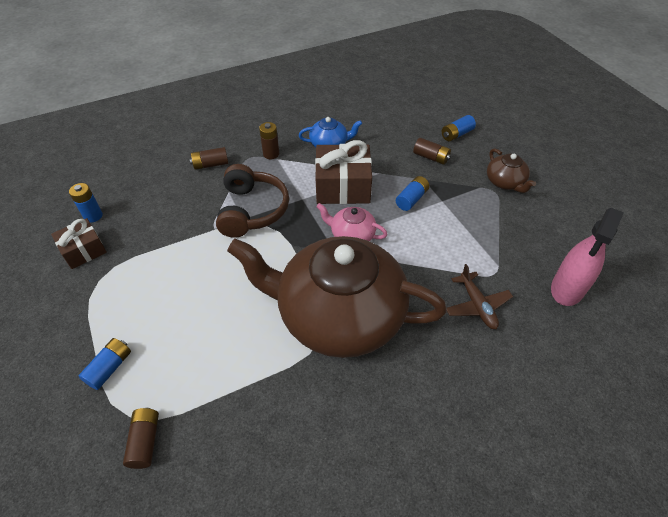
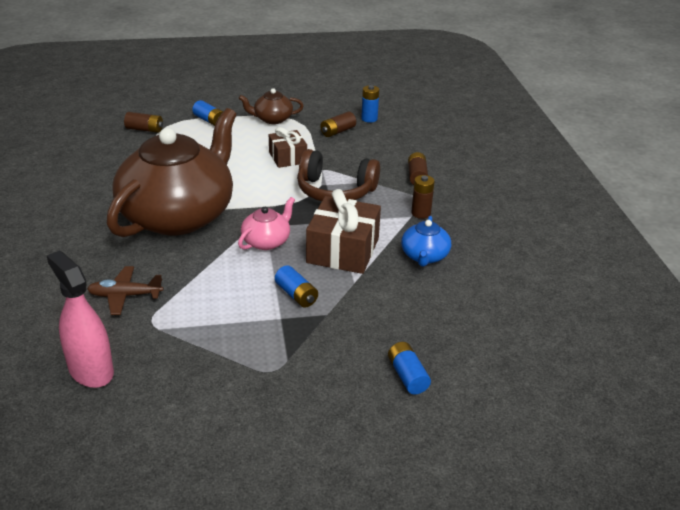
camera: 105 degrees right, 15 degrees down
(84, 250) = (330, 114): brown gift -> brown gift (287, 158)
(431, 157) = (365, 334): brown battery -> brown battery (338, 131)
(505, 182) = (284, 388): brown teapot -> brown teapot (272, 119)

